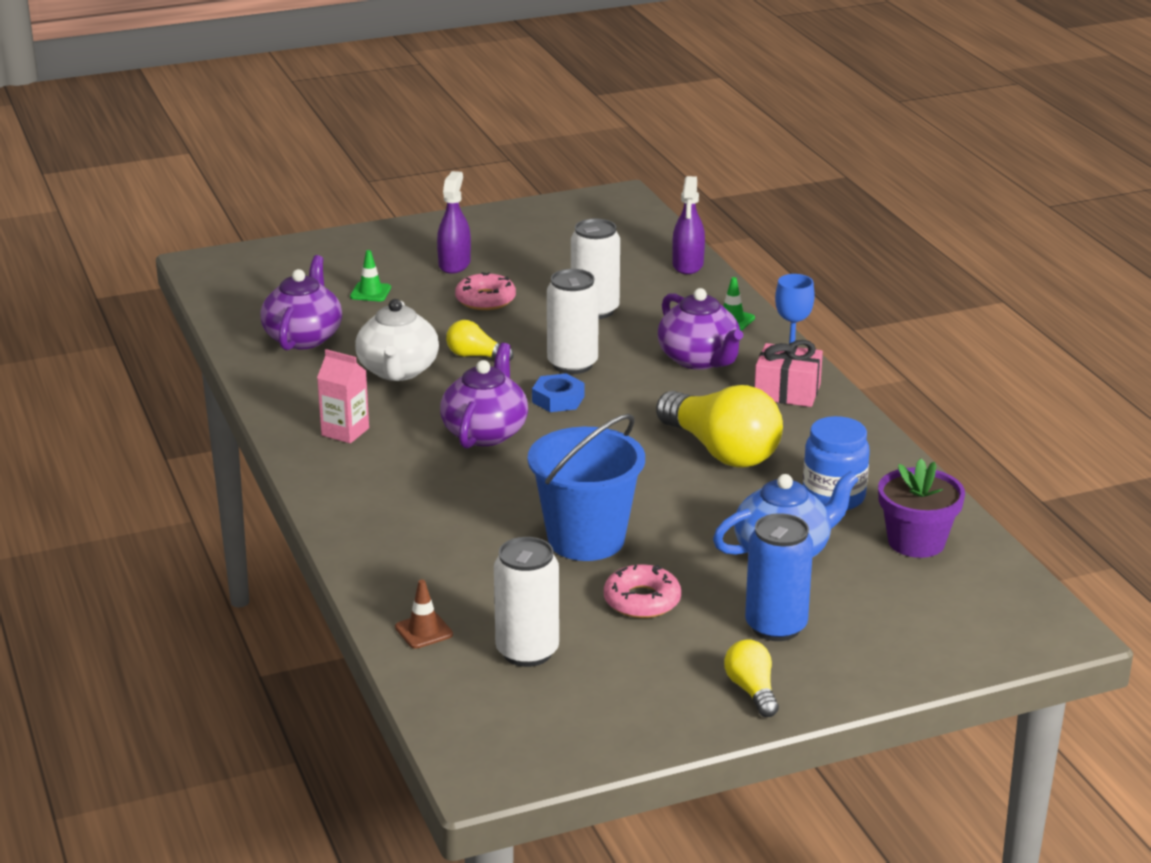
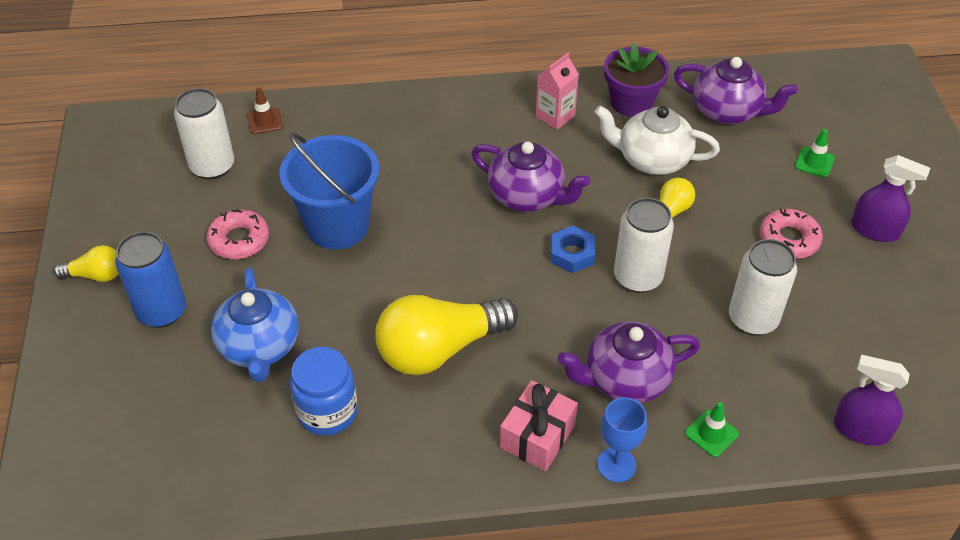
camera: 105 degrees right, 20 degrees up
(916, 542) = (226, 452): purple flower pot -> purple flower pot (631, 102)

